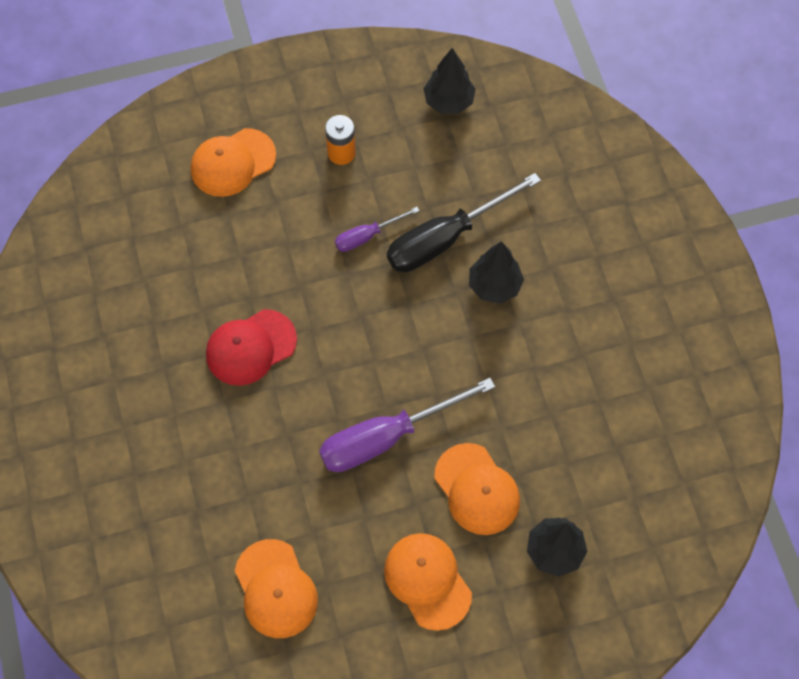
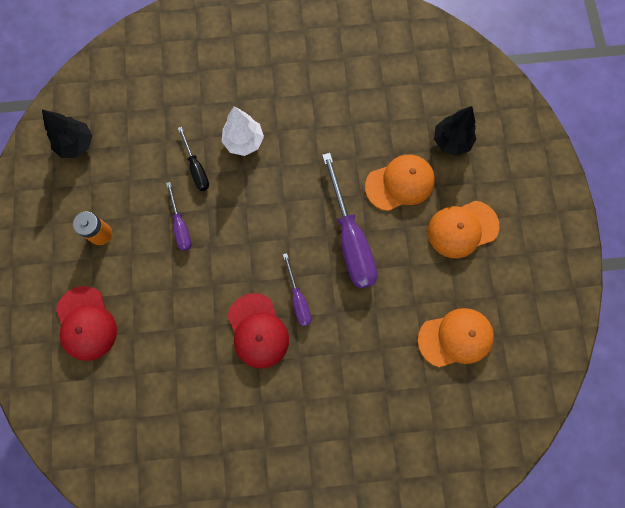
camera: 80 degrees left, 10 degrees up
(233, 163) = (86, 323): orange cap -> red cap
(297, 387) = (298, 299): none -> purple screwdriver
(446, 238) = (196, 168): black screwdriver -> black screwdriver, size x0.52
(494, 285) = (244, 141): black tree -> white tree

